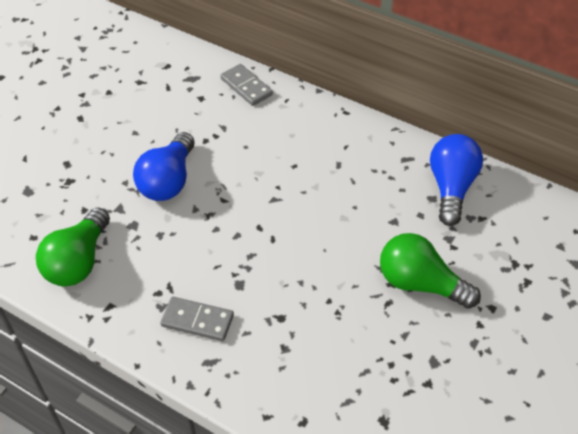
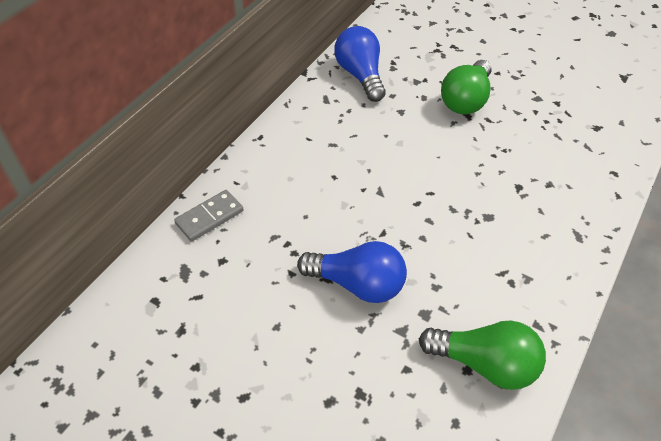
camera: 90 degrees left, 0 degrees up
(197, 320) = (537, 247): grey domino -> none
(451, 187) = (360, 75): blue light bulb -> blue light bulb turned 60 degrees clockwise

